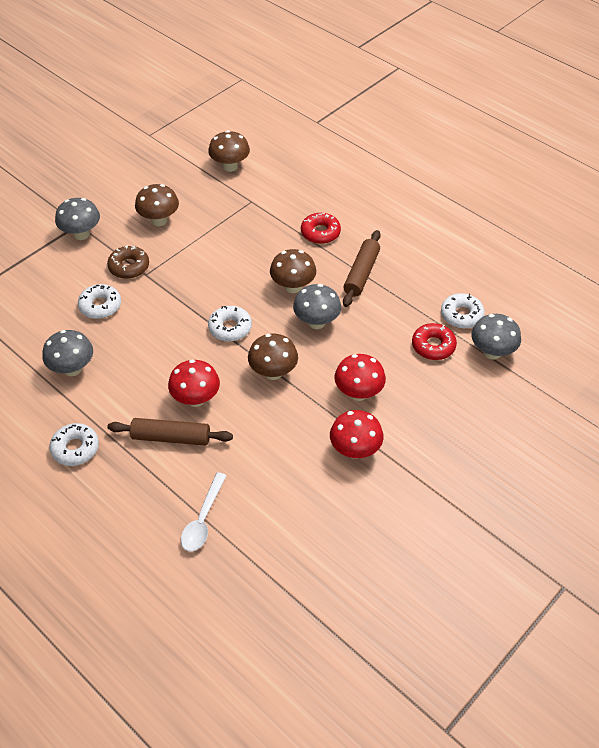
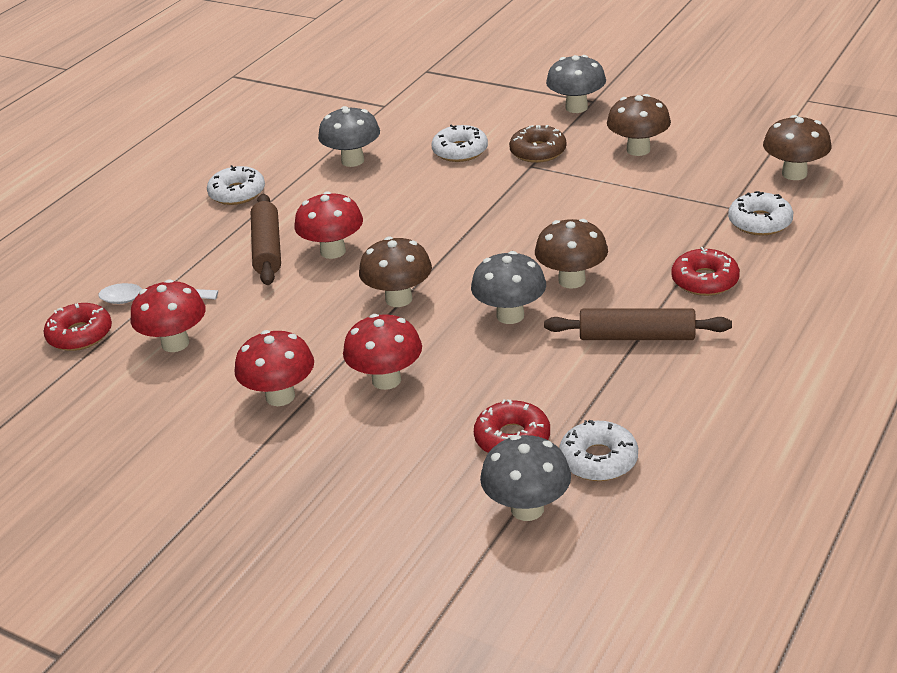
camera: 80 degrees right, 15 degrees down
(230, 328) = (465, 248): white donut -> white donut (760, 222)
(230, 570) = (80, 335): none -> red donut
(269, 506) = (175, 343): none -> red mushroom

